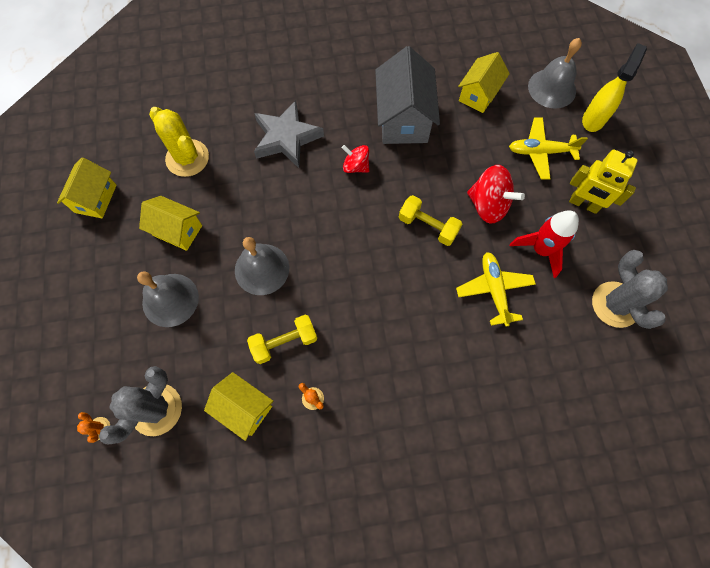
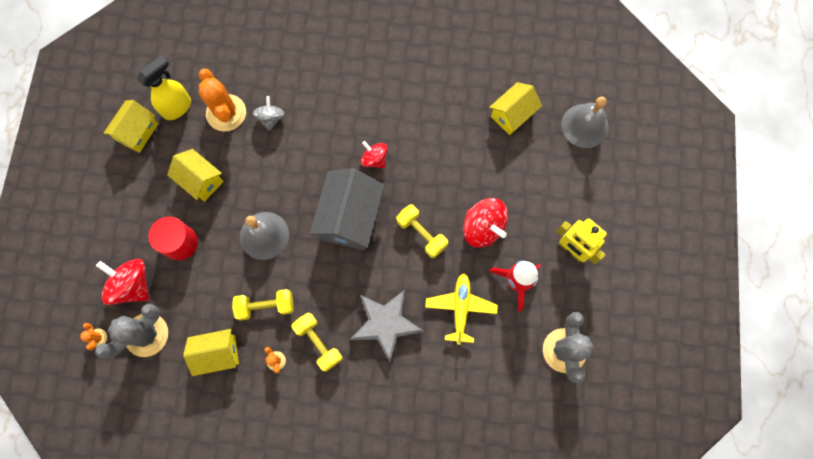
camera: 15 degrees right, 5 degrees up
(127, 358) = (132, 285): none -> red spinning top
(170, 300) = (180, 243): grey bell -> red cylinder
(187, 158) = (226, 113): yellow cactus -> orange cactus
(236, 152) = (271, 118): none -> grey spinning top
(244, 408) = (218, 353): yellow house -> yellow house turned 60 degrees counterclockwise
(286, 138) = (320, 115): grey star -> grey star (386, 324)
(354, 366) = (318, 342): none -> yellow dumbbell
(403, 119) = (433, 122): grey house -> grey house (350, 218)
(540, 152) = (550, 188): yellow plane -> none
(593, 119) = (613, 167): yellow spray bottle -> yellow spray bottle (177, 107)

